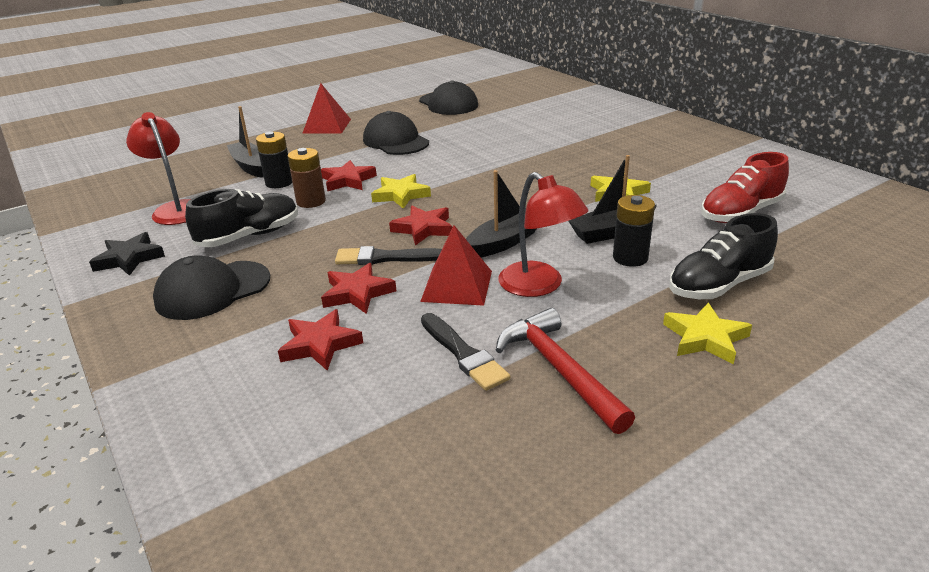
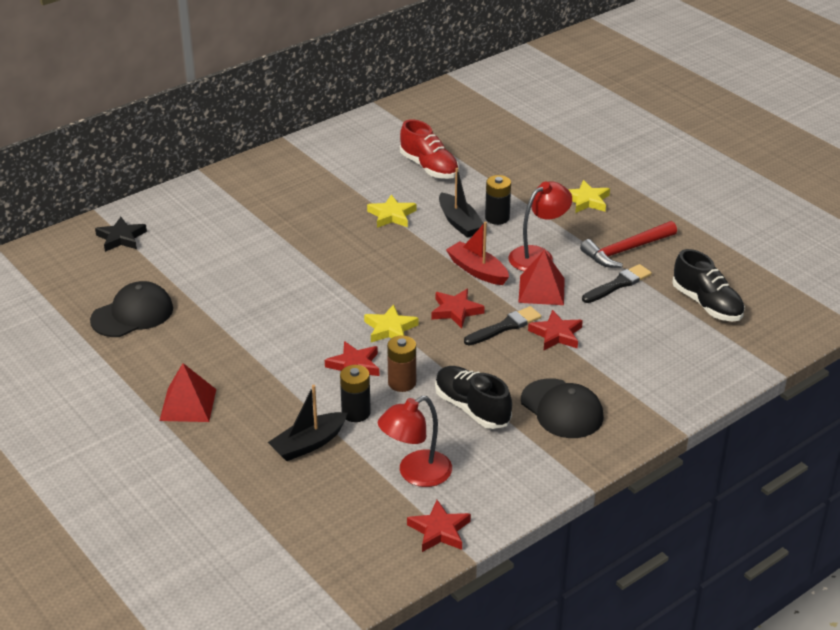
camera: 95 degrees left, 5 degrees up
(129, 258) = (517, 475): black star -> black star (121, 238)
(320, 344) = (620, 343): red star -> red star (439, 530)
(385, 258) = (505, 326): black brush -> black brush turned 120 degrees counterclockwise
(395, 141) = (251, 344): black cap -> none
(504, 242) = (477, 270): black boat -> red boat
(718, 285) = (529, 189): black shoe -> black shoe (707, 304)

